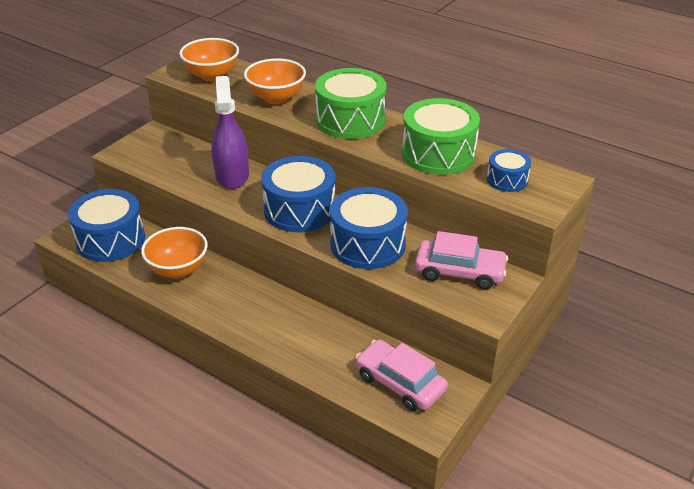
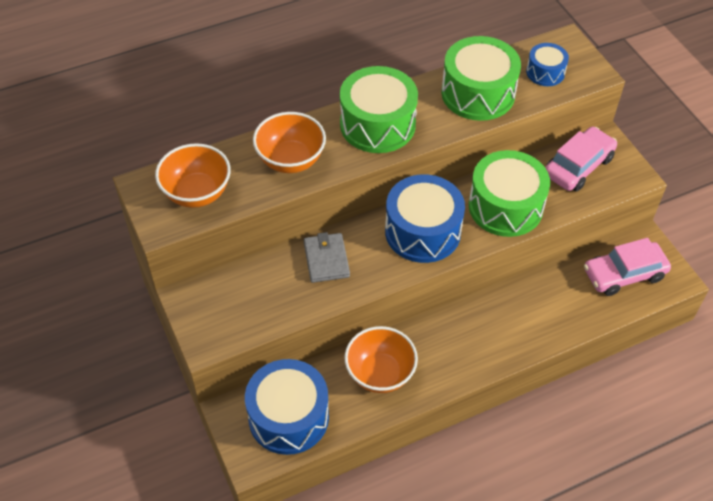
camera: 60 degrees left, 15 degrees up
(232, 175) = (326, 260): purple spray bottle -> grey wallet
(367, 244) = (505, 206): blue drum -> green drum

